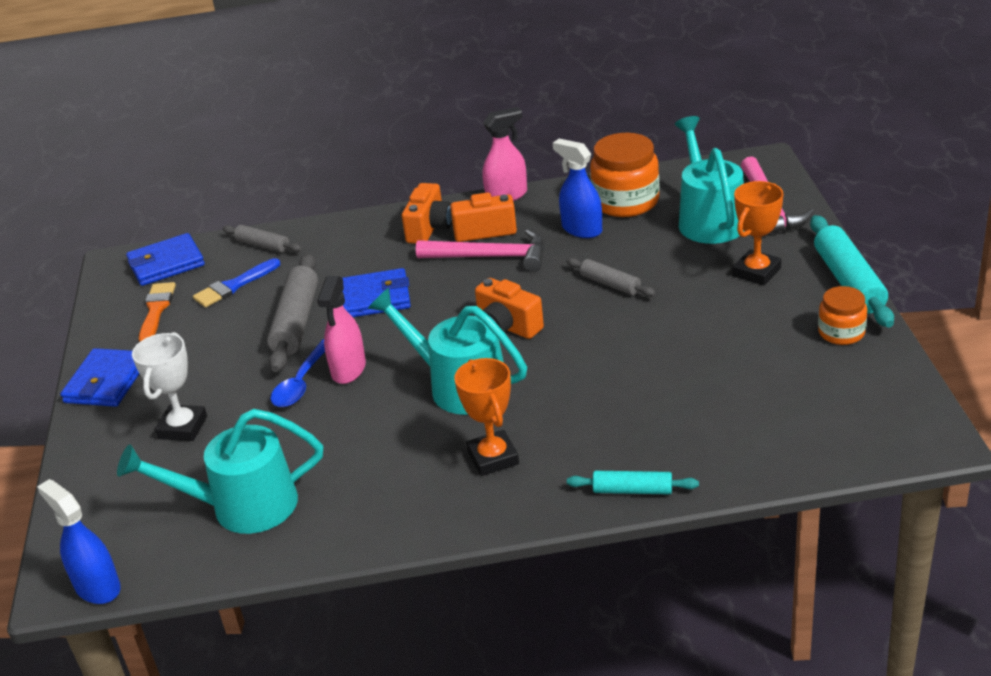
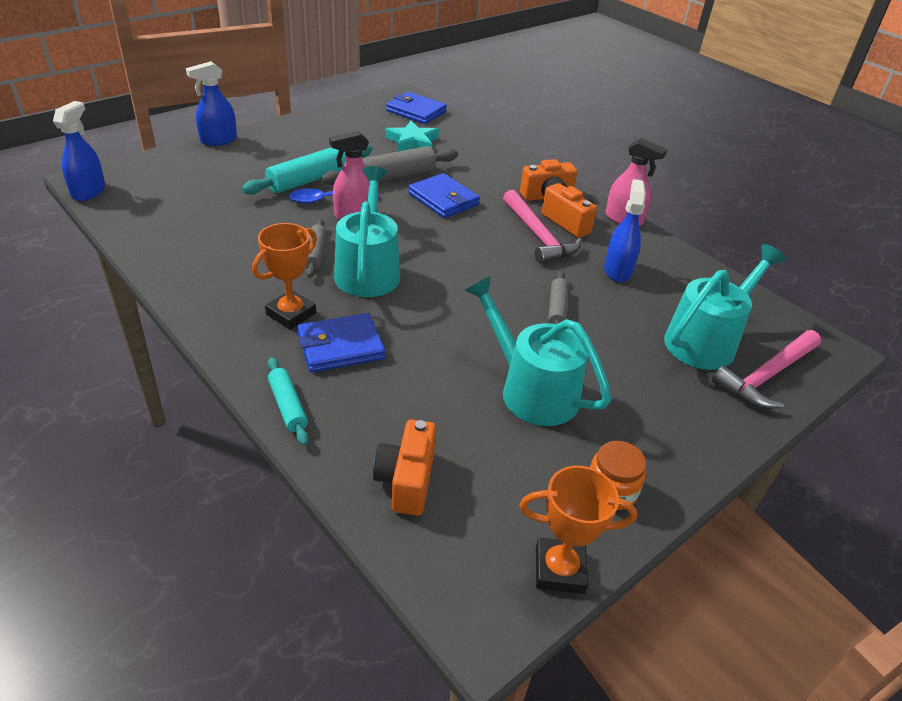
camera: 50 degrees right, 5 degrees up
(74, 444) = (218, 140): none -> blue spray bottle
(106, 382) = (284, 131): blue wallet -> blue wallet (340, 346)
(156, 310) = (366, 123): orange brush -> none
(182, 427) = (254, 171): white trophy -> none
(234, 286) = (412, 141): blue brush -> turquoise star
(241, 507) = (185, 218): turquoise watering can -> turquoise watering can (530, 389)
(263, 245) = (465, 138): grey rolling pin -> grey rolling pin (315, 253)
(507, 327) = (456, 271): orange camera -> orange camera (406, 481)
(625, 201) = (680, 283): orange jar -> none
(756, 272) = (655, 397): orange trophy -> orange trophy (559, 569)
(849, 281) = (701, 472): turquoise rolling pin -> turquoise rolling pin (311, 179)

